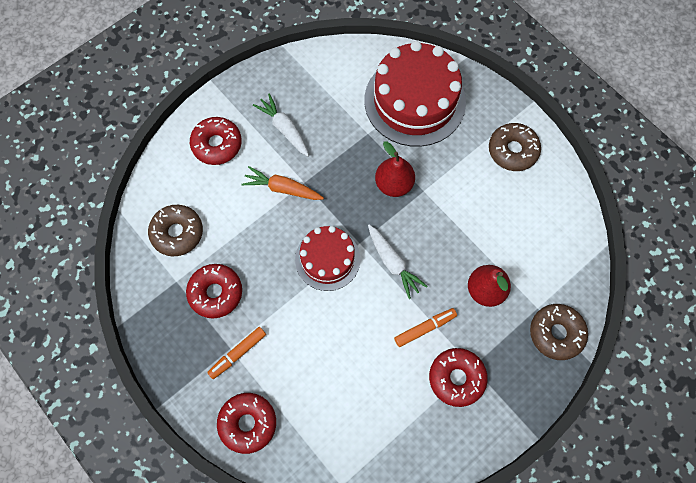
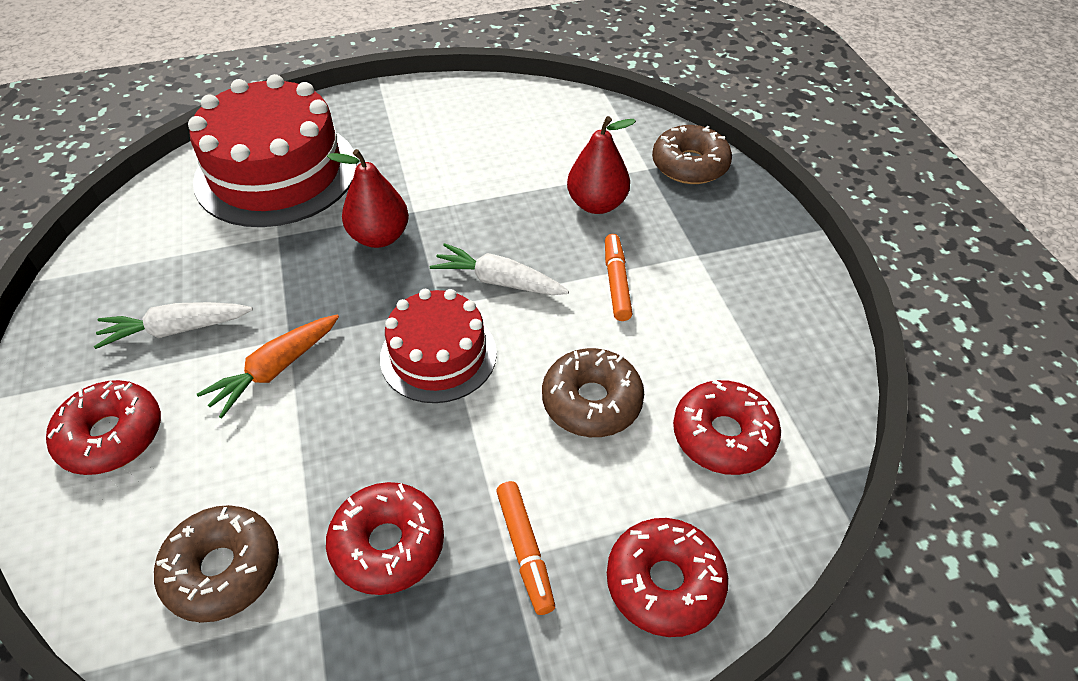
camera: 65 degrees left, 20 degrees down
(393, 263) = (498, 281): white carrot -> white carrot turned 150 degrees counterclockwise
(456, 378) = (706, 276): red donut -> red donut (723, 436)
(512, 150) = (426, 115): brown donut -> brown donut (591, 401)

